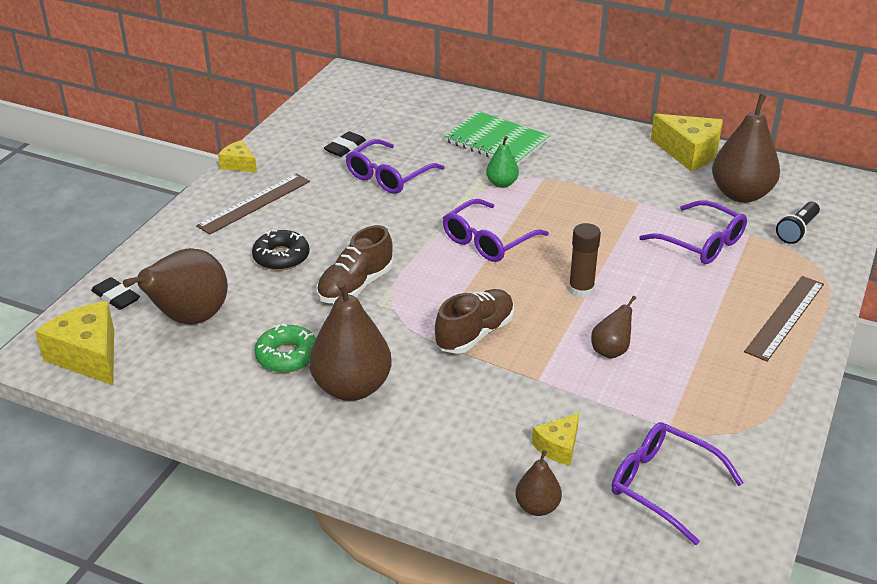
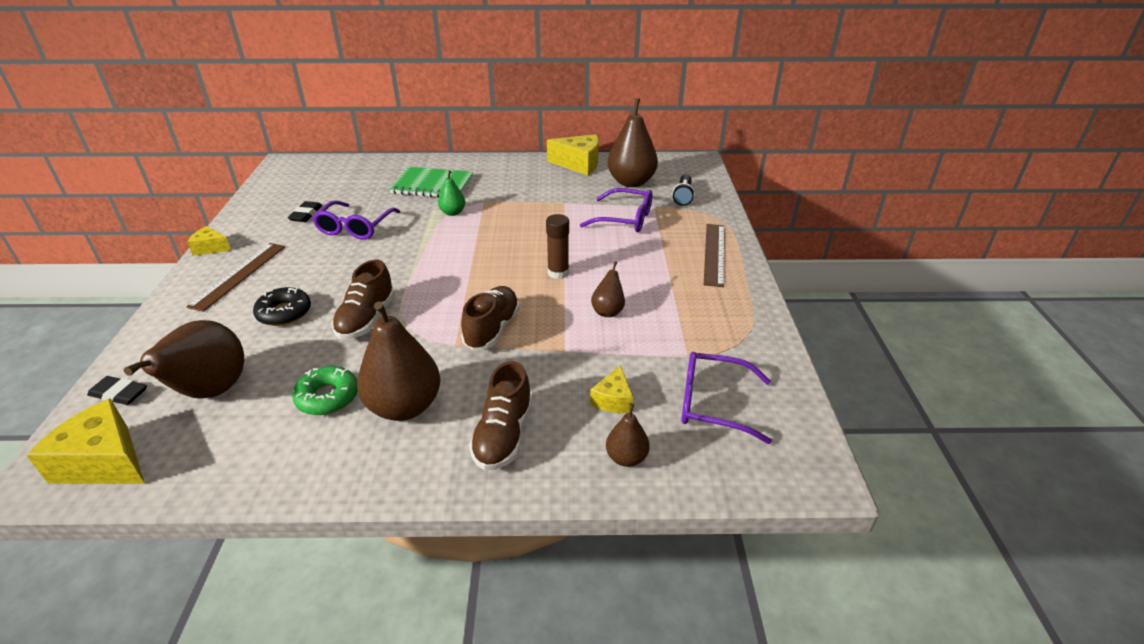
camera: 25 degrees left, 0 degrees up
(430, 445) = (503, 435): none -> brown shoe
(487, 241) = (464, 256): purple glasses -> none

